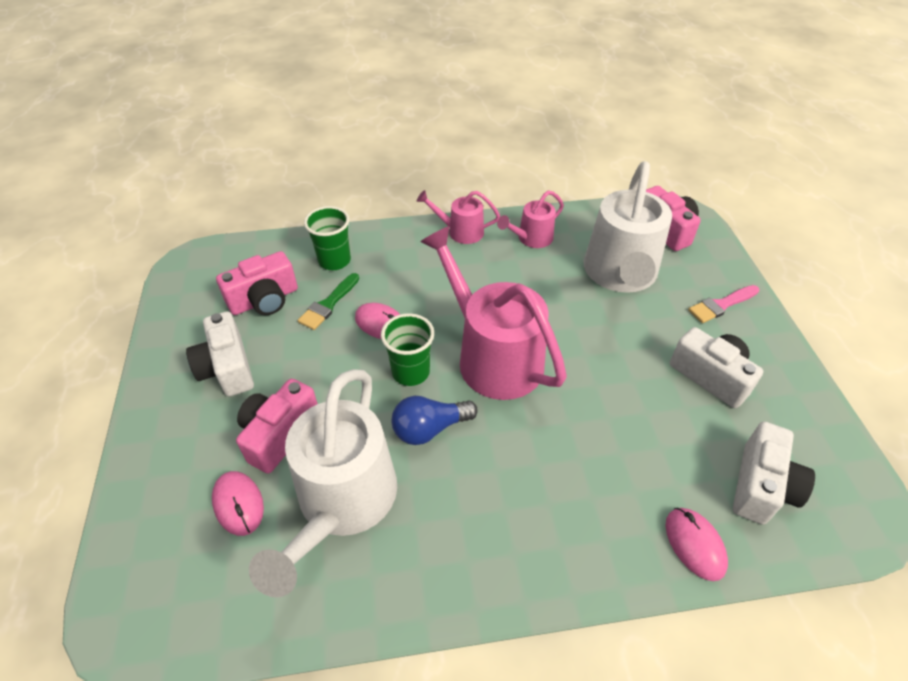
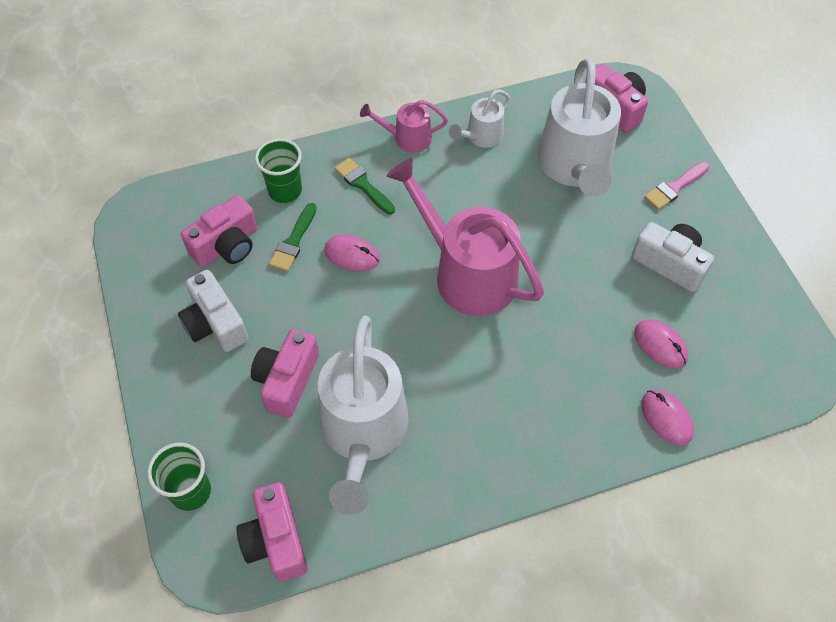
camera: 10 degrees left, 10 degrees up
(207, 613) = (276, 540): none -> pink camera
(238, 504) = (271, 449): pink mouse -> pink mouse (660, 345)
(409, 265) = (363, 185): none -> green brush
(410, 372) = (393, 301): green cup -> green cup (191, 491)
(429, 429) = (423, 353): blue light bulb -> none
(531, 238) = (481, 137): pink watering can -> white watering can
(761, 486) = (718, 360): white camera -> none

